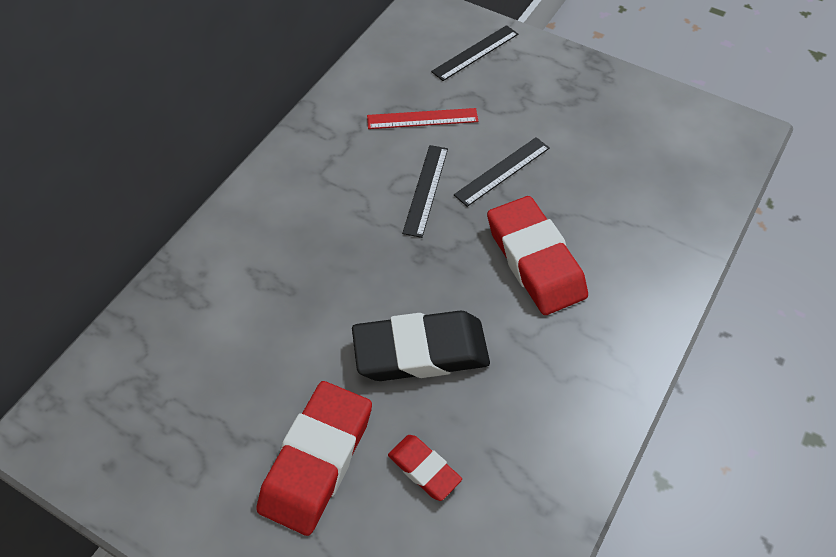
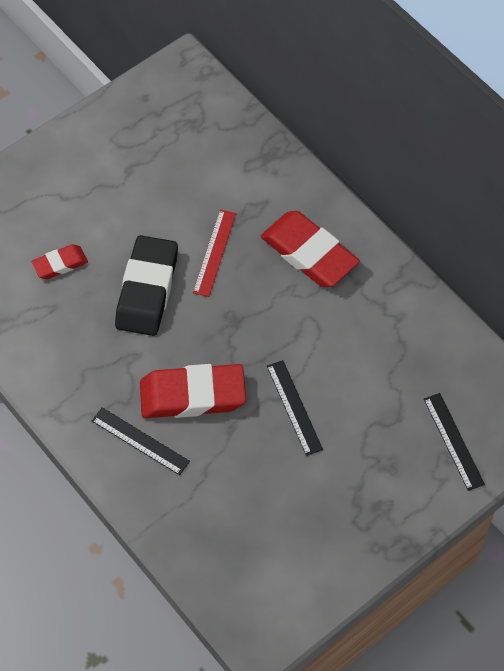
camera: 110 degrees right, 5 degrees up
(316, 460) = (95, 206): red eraser -> red eraser (309, 253)
(422, 119) = (380, 366): red ruler -> red ruler (214, 252)
(425, 190) = (296, 342): black ruler -> black ruler (140, 441)

